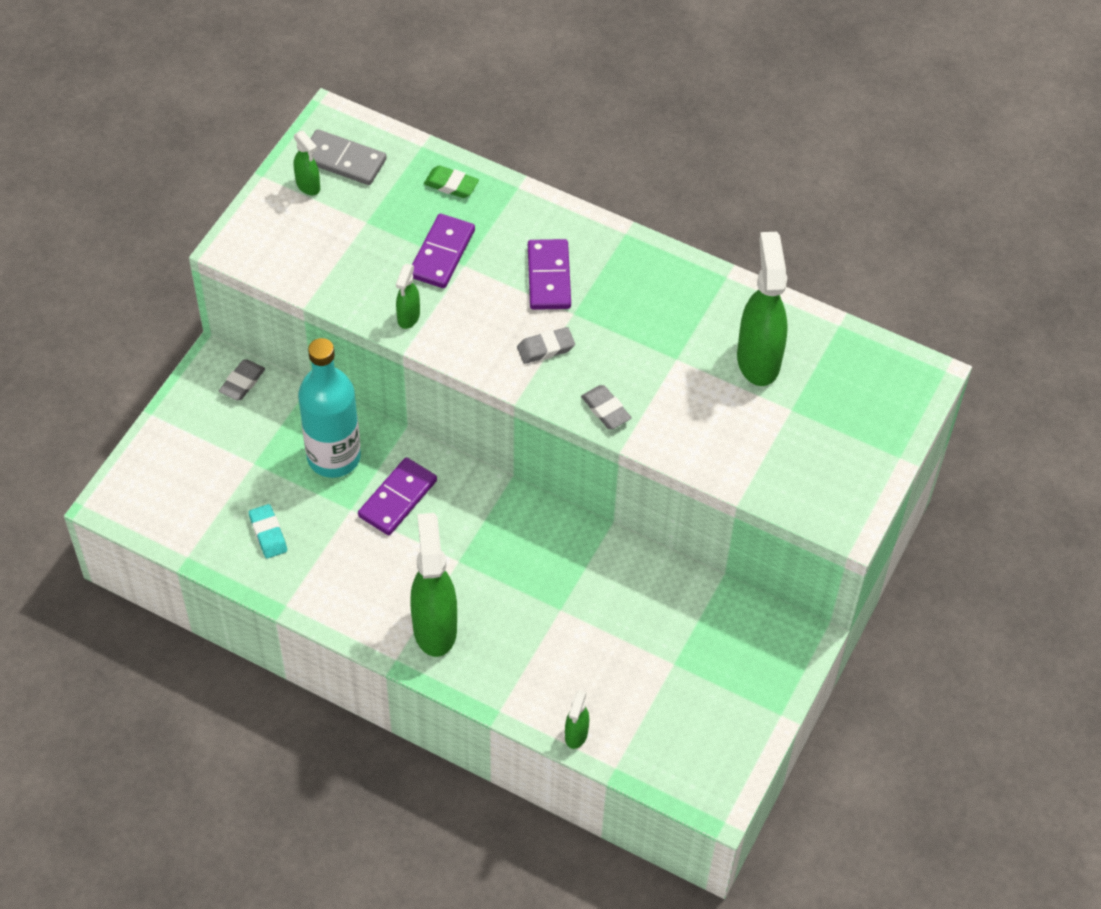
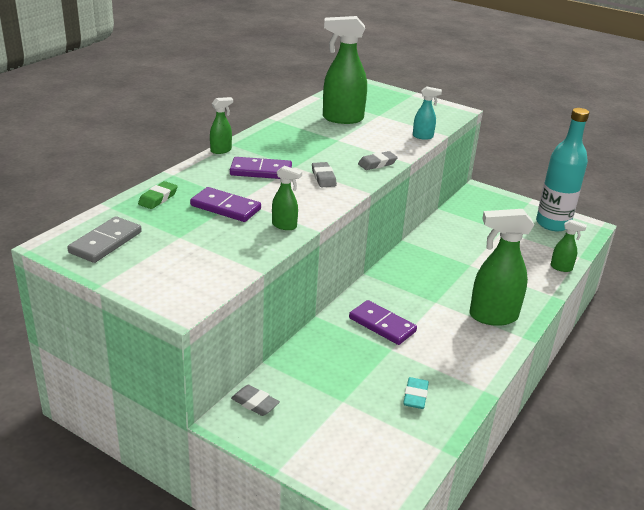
camera: 85 degrees left, 25 degrees down
(268, 533) = (415, 396): turquoise eraser -> turquoise eraser turned 60 degrees counterclockwise
(308, 186) = (126, 261): green spray bottle -> green spray bottle (221, 150)
(334, 457) = (341, 354): turquoise bottle -> turquoise bottle (553, 224)
(720, 470) = (423, 137): none -> turquoise spray bottle

